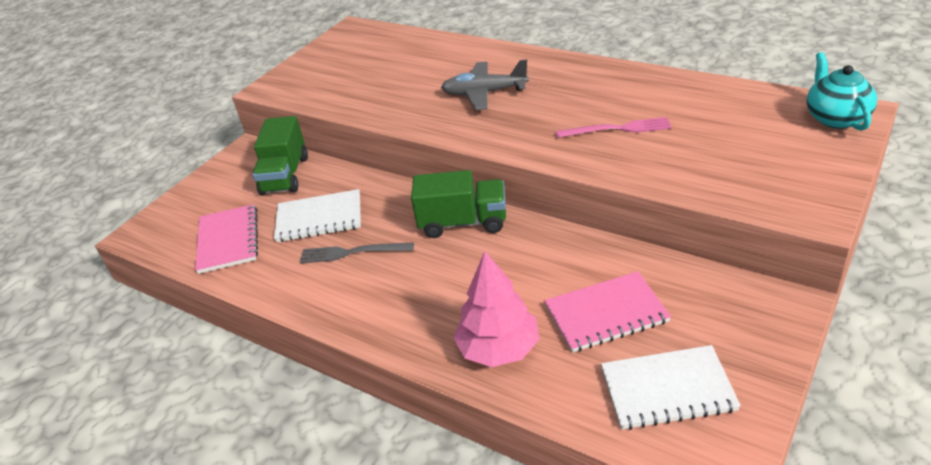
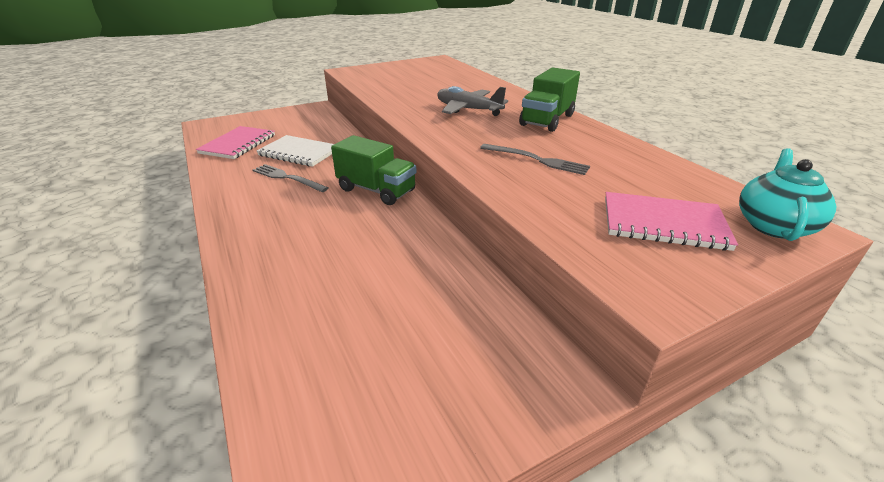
camera: 25 degrees right, 5 degrees down
(285, 175) = (315, 125): green truck -> green truck (547, 120)
(498, 349) = (281, 281): pink tree -> none
(606, 314) = (390, 300): pink notebook -> pink notebook (663, 223)
(617, 129) = (536, 160): pink fork -> grey fork
(667, 390) = (357, 394): white notebook -> none

